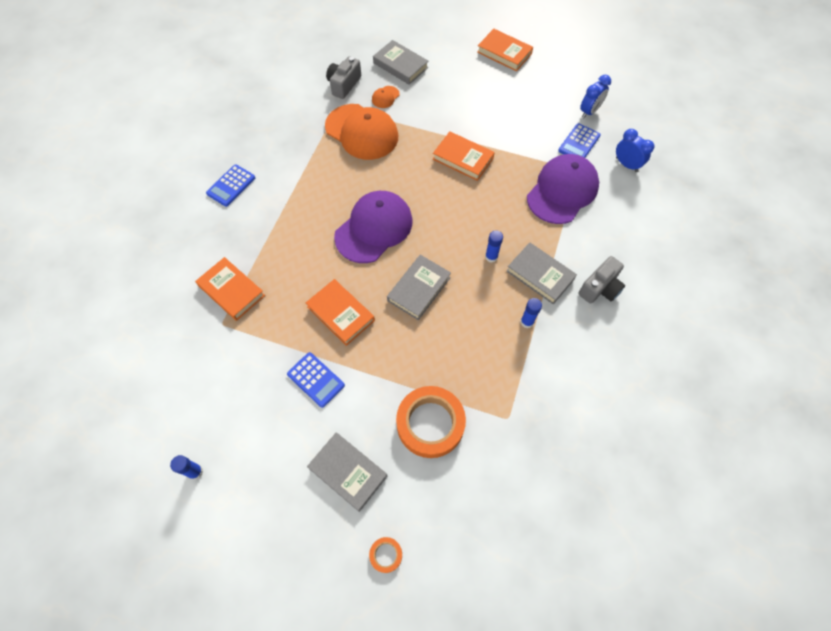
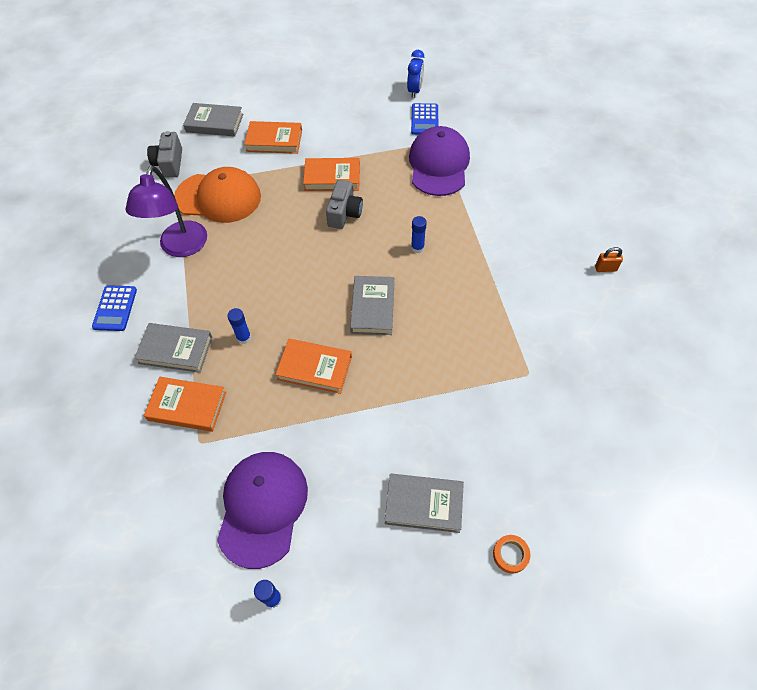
camera: 30 degrees left, 5 degrees down
(307, 160) = (181, 247): none -> purple lamp
(316, 379) = (333, 440): blue calculator -> none
(374, 228) = (292, 276): purple cap -> purple cap (262, 507)
(385, 97) = (219, 157): orange cap -> none
(430, 423) = (467, 417): orange tape -> none
(504, 53) = (305, 73): orange book -> orange book (274, 140)
(527, 322) = (487, 286): blue glue stick -> blue glue stick (244, 338)
(540, 275) = (470, 242): grey book -> grey book (175, 350)
(600, 288) = (526, 227): grey camera -> grey camera (344, 213)
(626, 164) = (476, 119): blue clock -> none
(646, 364) = (605, 268): none -> orange padlock

